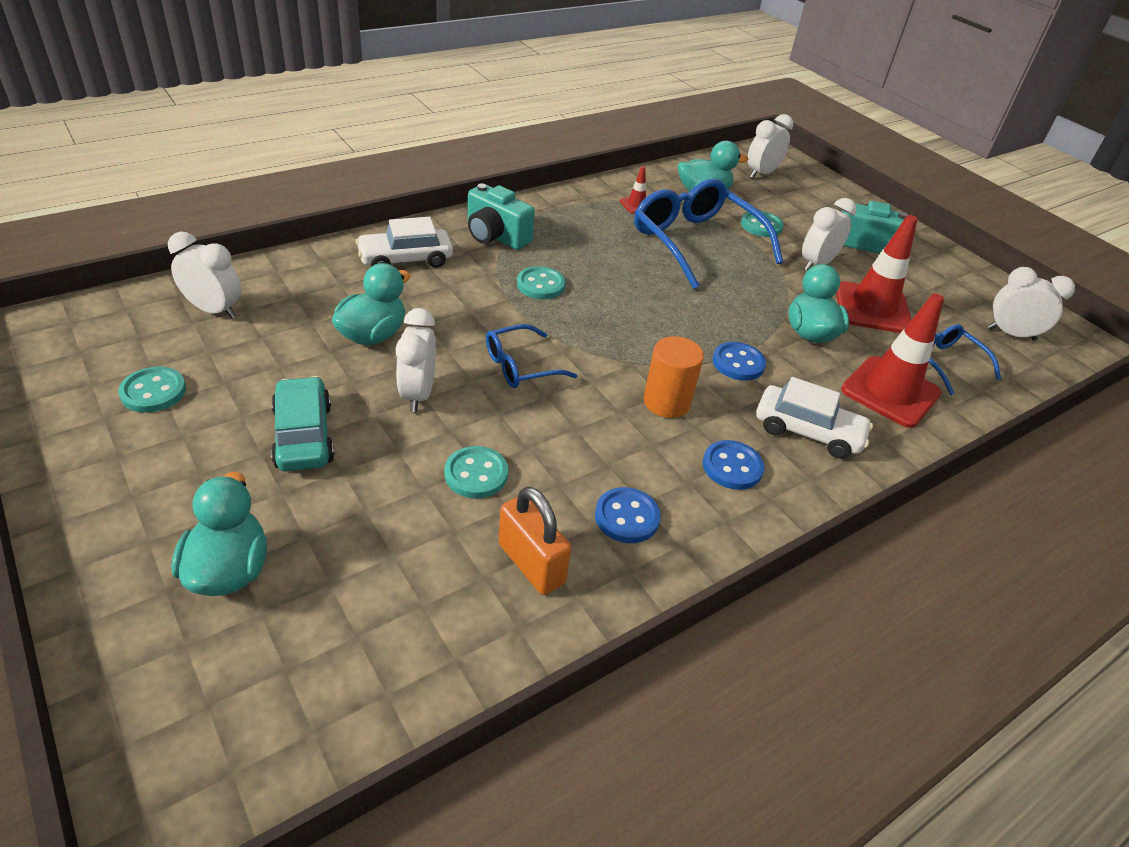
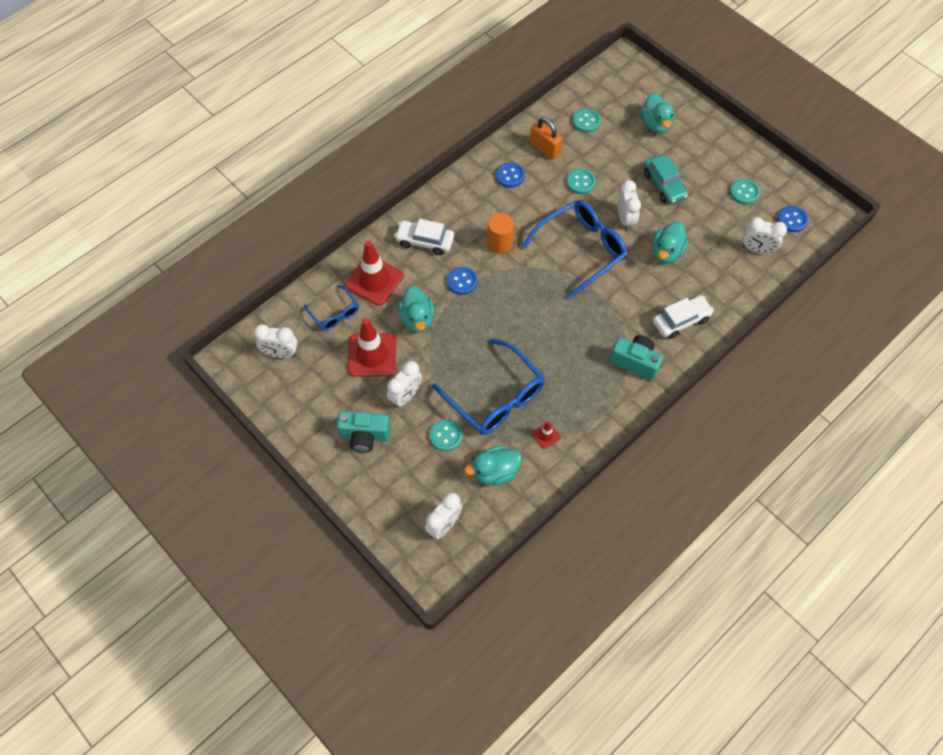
camera: 175 degrees right, 20 degrees up
(520, 366) = (581, 249): blue glasses -> blue glasses, size x1.90
(540, 285) = (590, 319): turquoise button -> turquoise button (586, 121)
(732, 467) = (464, 211): blue button -> blue button (792, 220)

